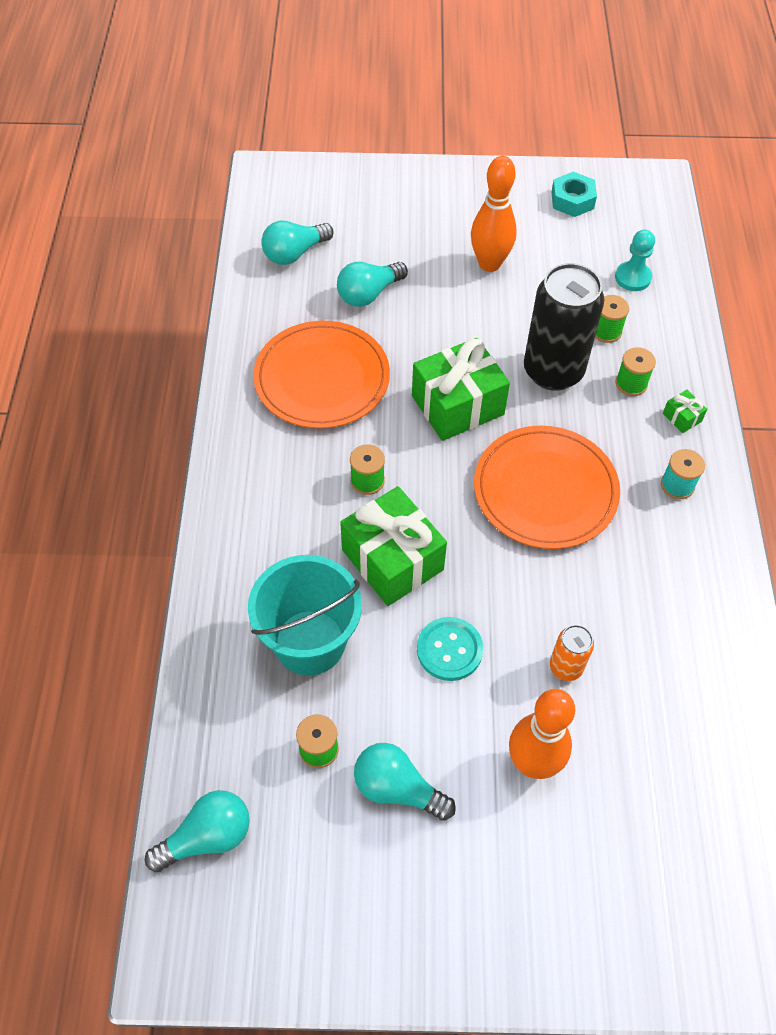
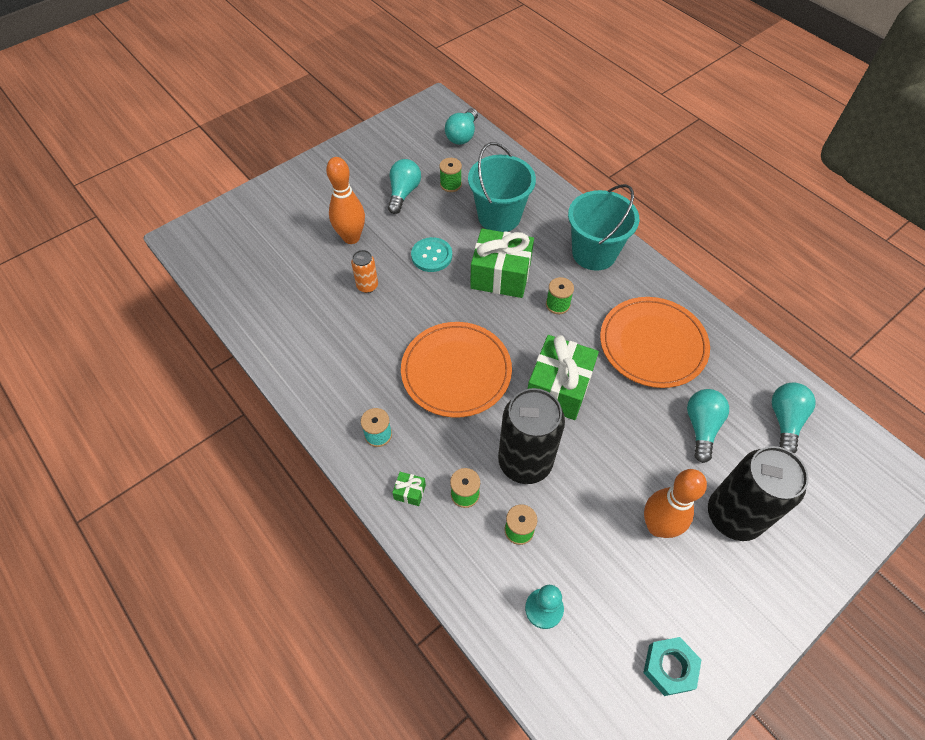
camera: 140 degrees right, 0 degrees up
(258, 507) = (594, 253): none -> turquoise bucket
(397, 788) = (403, 193): turquoise light bulb -> turquoise light bulb turned 60 degrees counterclockwise
(423, 233) = (733, 516): none -> black can

